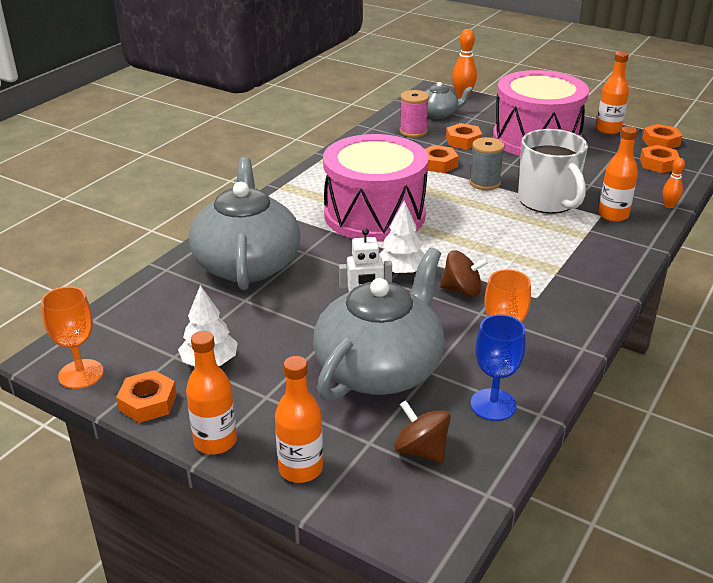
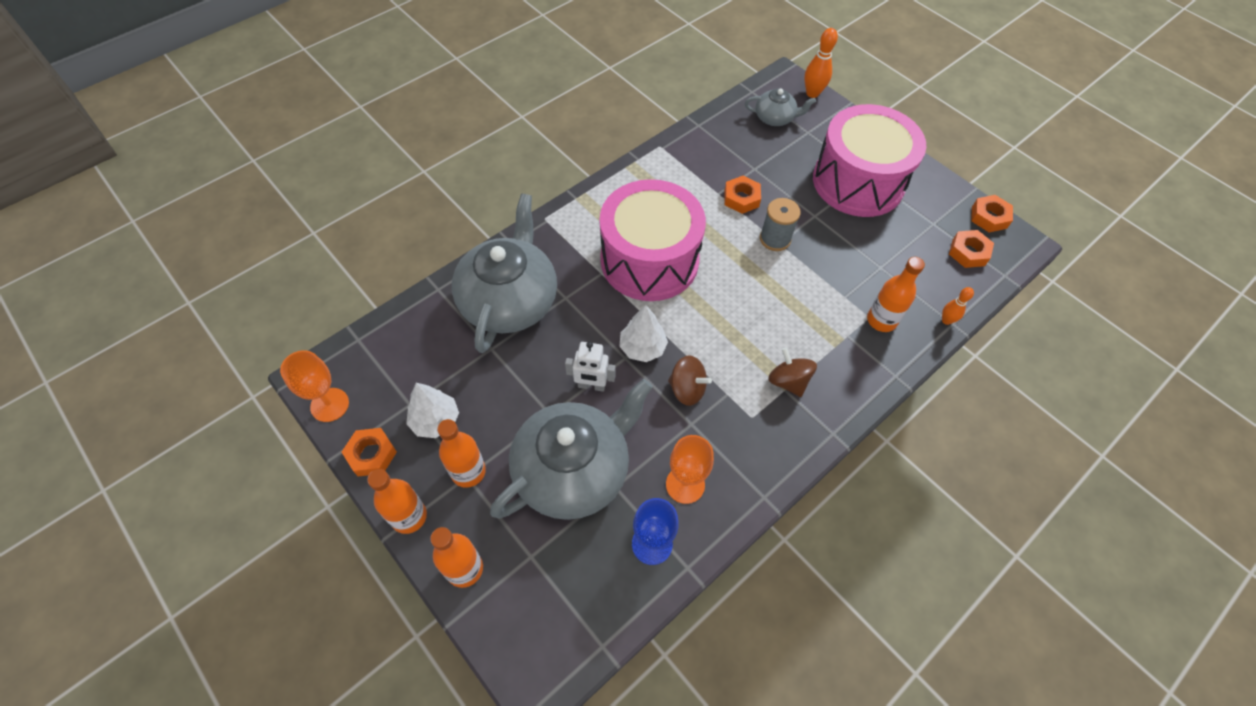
camera: 15 degrees right, 25 degrees up
(413, 131) = (737, 141): pink spool -> none
(421, 450) = (569, 579): brown spinning top -> brown spinning top (788, 381)
(463, 141) = (781, 167): orange nut -> none
(548, 201) = (825, 283): white mug -> none
(608, 130) = (942, 184): orange bottle -> orange bottle (468, 471)

